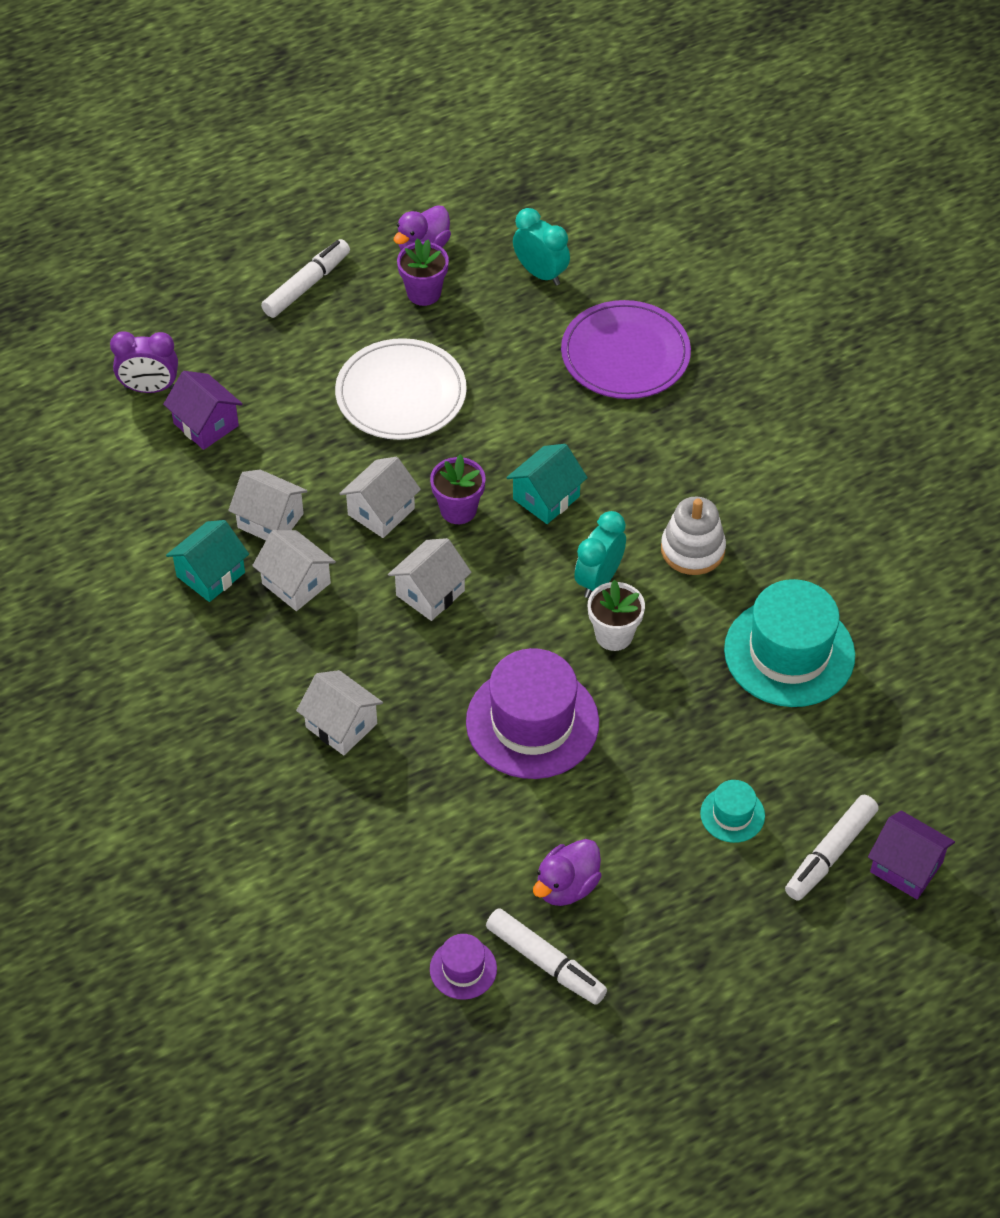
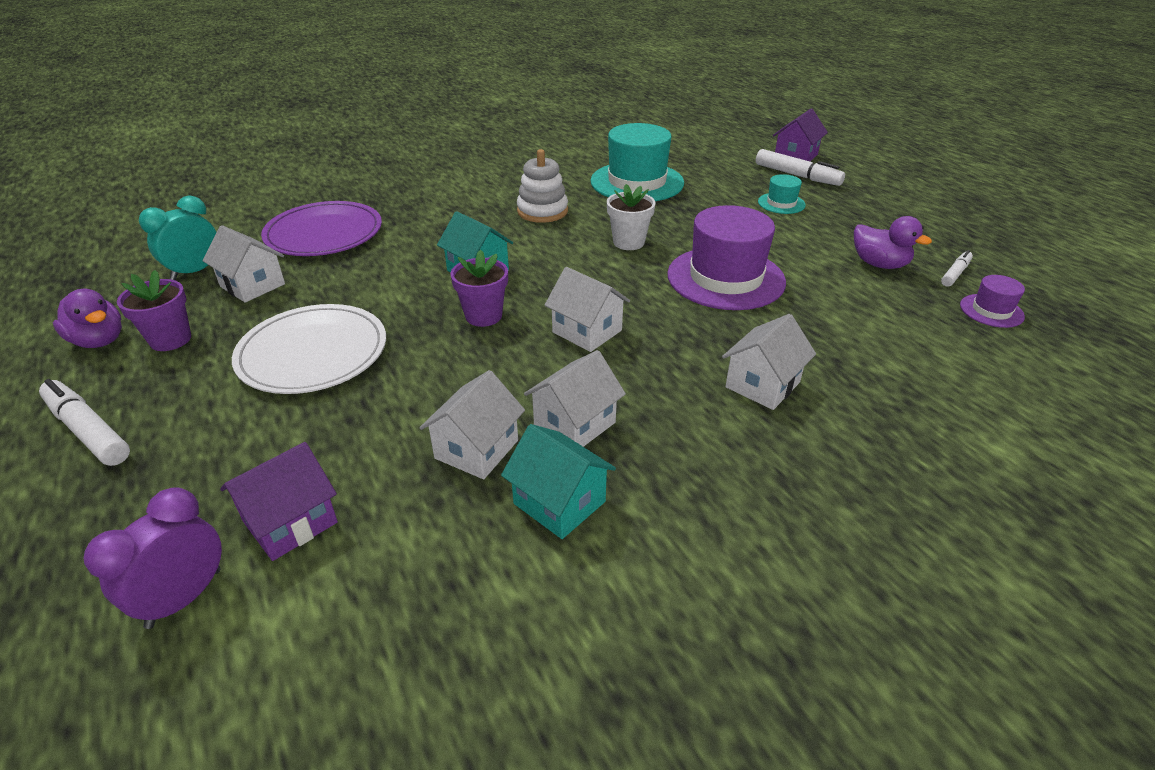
camera: 90 degrees left, 15 degrees down
(149, 388) = (184, 598): purple clock -> purple clock turned 150 degrees counterclockwise
(381, 511) = (477, 364): white house -> white house (252, 285)
(545, 962) = (955, 273): white marker -> white marker, size x0.58
(599, 579) = (571, 248): turquoise clock -> none

